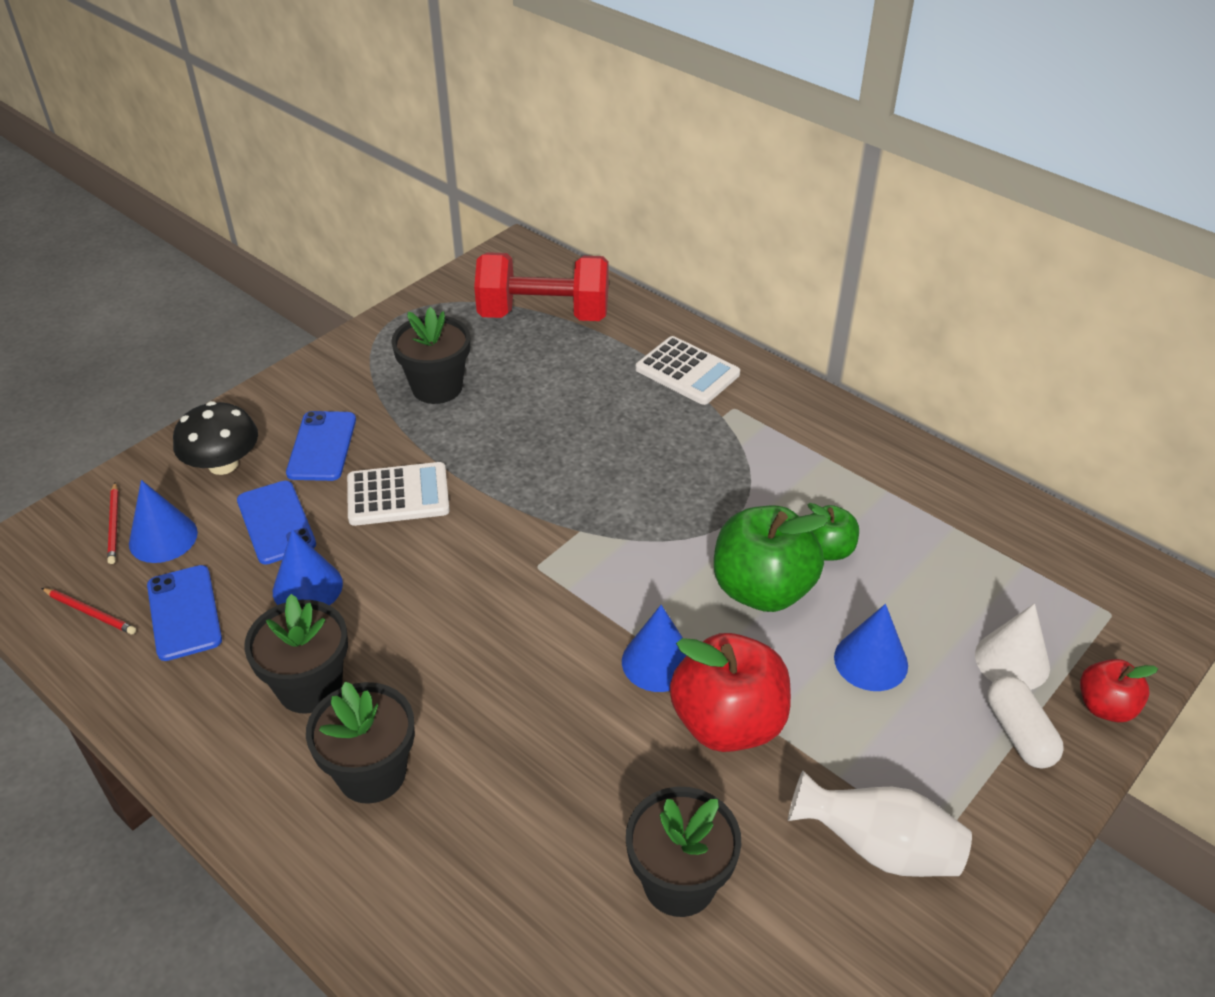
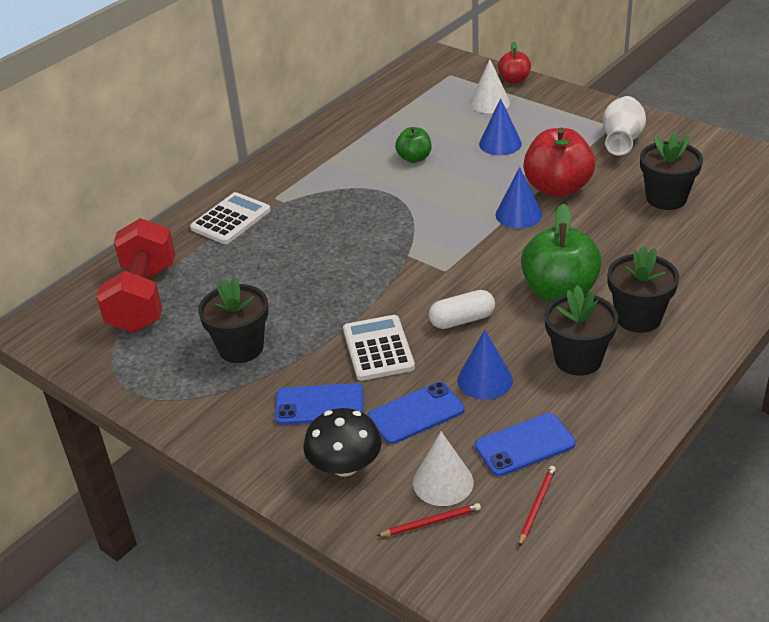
camera: 90 degrees left, 5 degrees down
(163, 538) = (443, 482): blue cone -> white cone
(762, 589) = (451, 180): green apple -> green apple (559, 292)
(1019, 733) = (538, 103): white capsule -> white capsule (462, 320)

